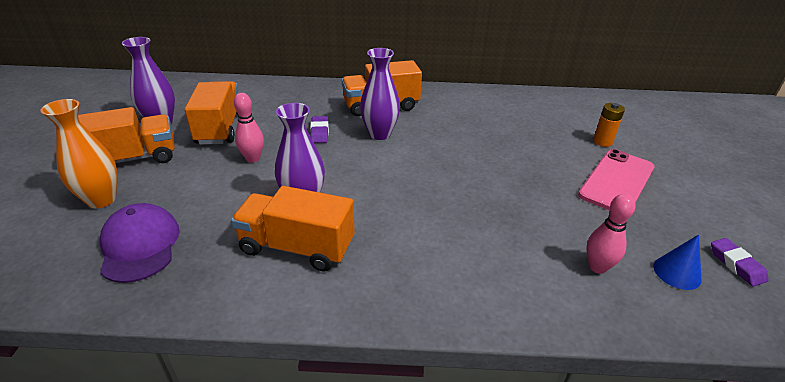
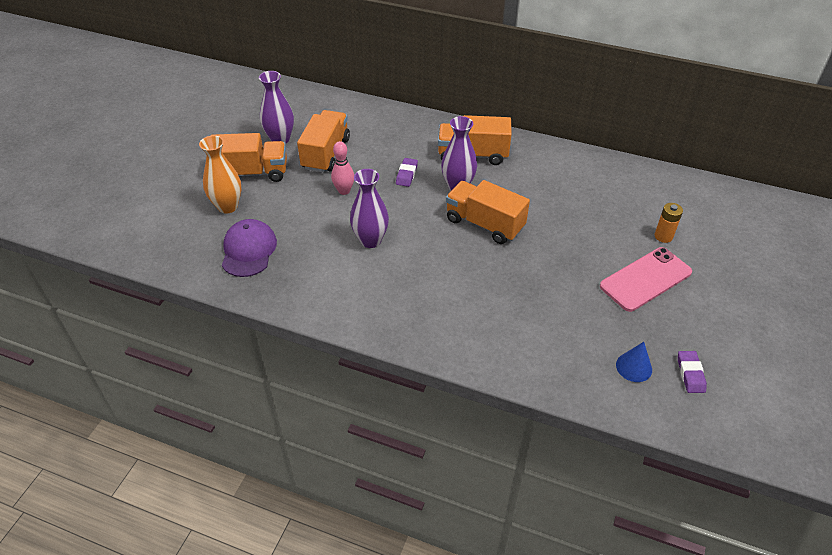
camera: 20 degrees right, 10 degrees up
(297, 247) = (354, 277): orange truck -> orange truck (484, 224)
(597, 267) = (572, 347): pink bowling pin -> none

